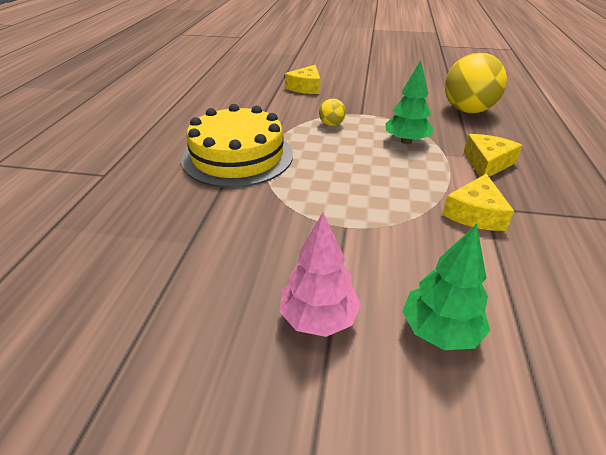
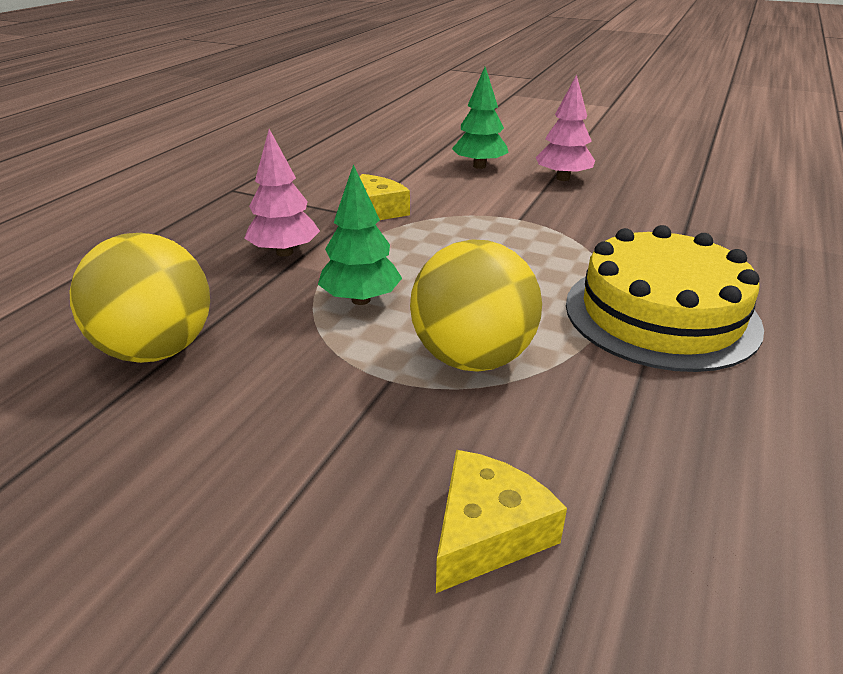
camera: 165 degrees left, 5 degrees down
(331, 124) = (472, 358): yellow ball -> yellow ball, size x2.22
(487, 163) = (284, 252): yellow cheese -> pink tree

